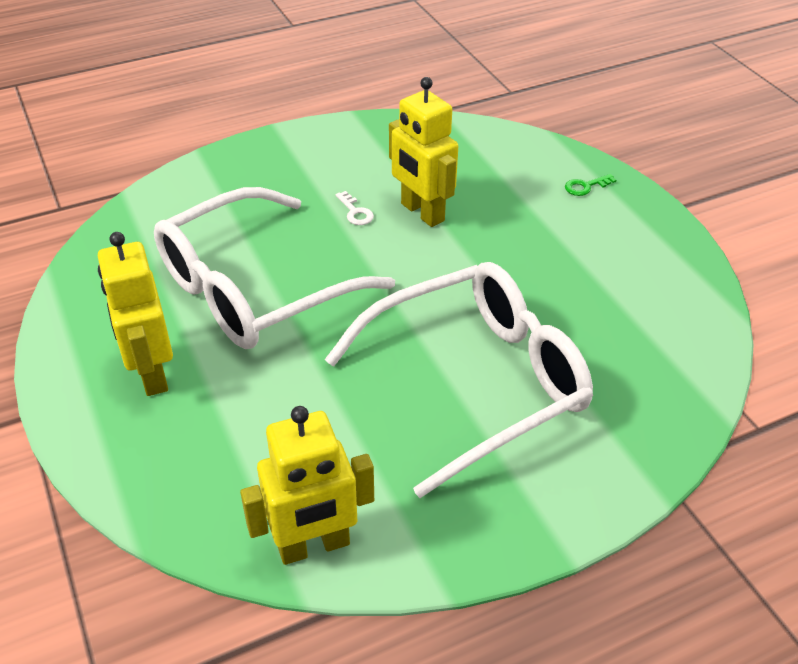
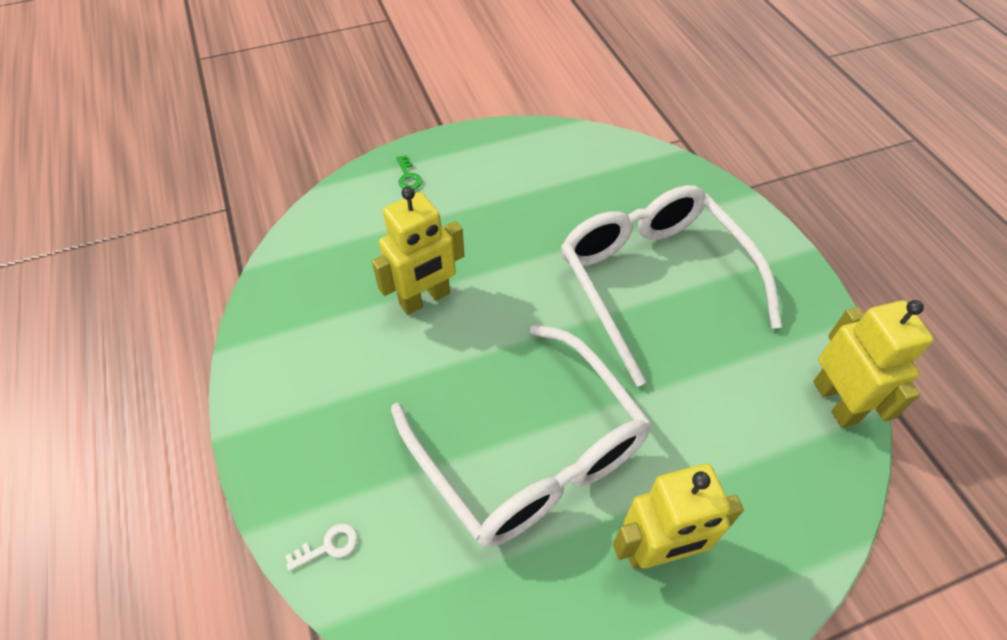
camera: 85 degrees left, 10 degrees up
(355, 212) = (414, 356): white key -> white key (328, 546)

